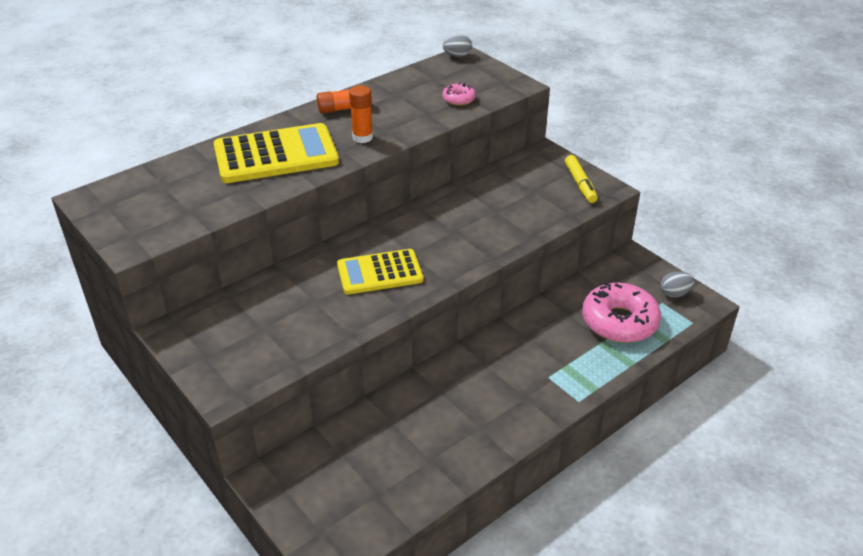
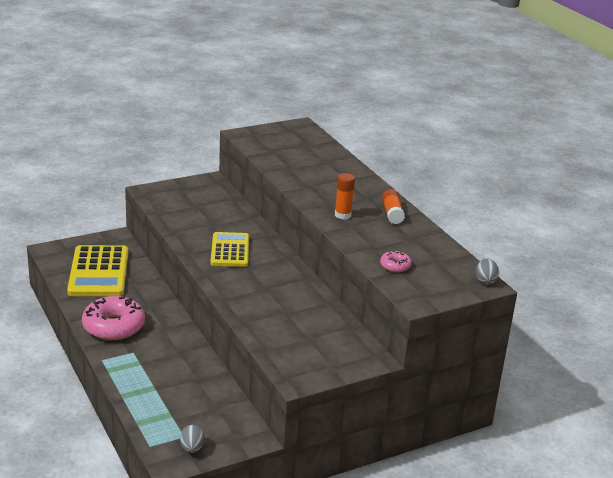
camera: 100 degrees right, 10 degrees down
(276, 155) = (329, 182): yellow calculator -> yellow calculator (99, 272)
(580, 184) = (310, 366): yellow marker -> none
(619, 321) = (172, 404): pink donut -> pink donut (113, 326)

